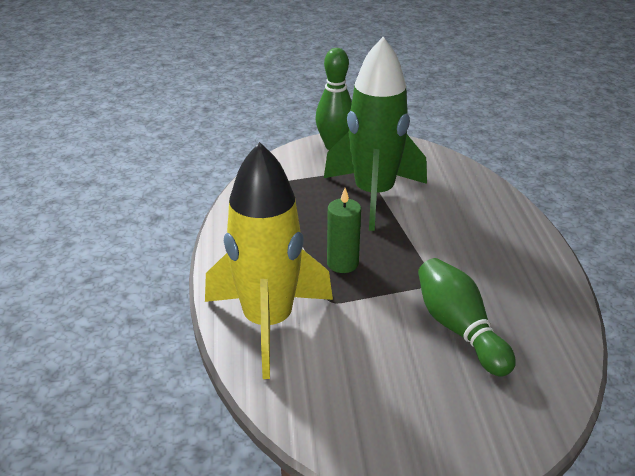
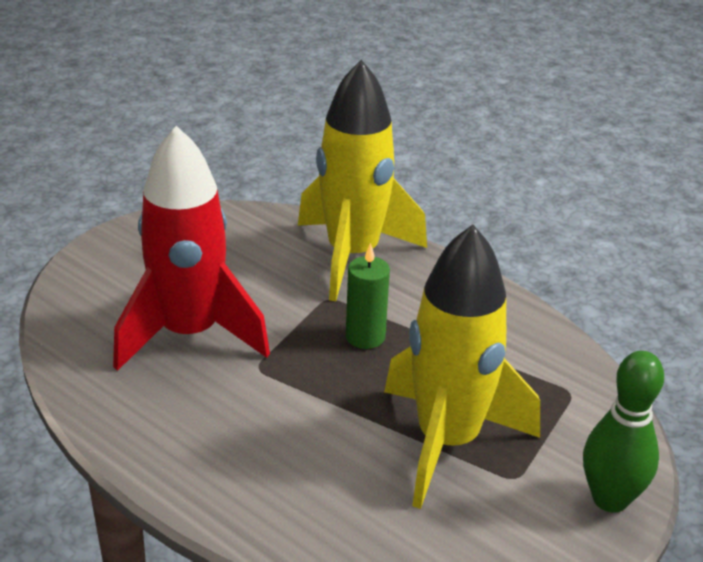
camera: 135 degrees right, 0 degrees up
(374, 195) = (447, 442): green rocket -> yellow rocket
(459, 329) = (190, 334): green bowling pin -> red rocket

